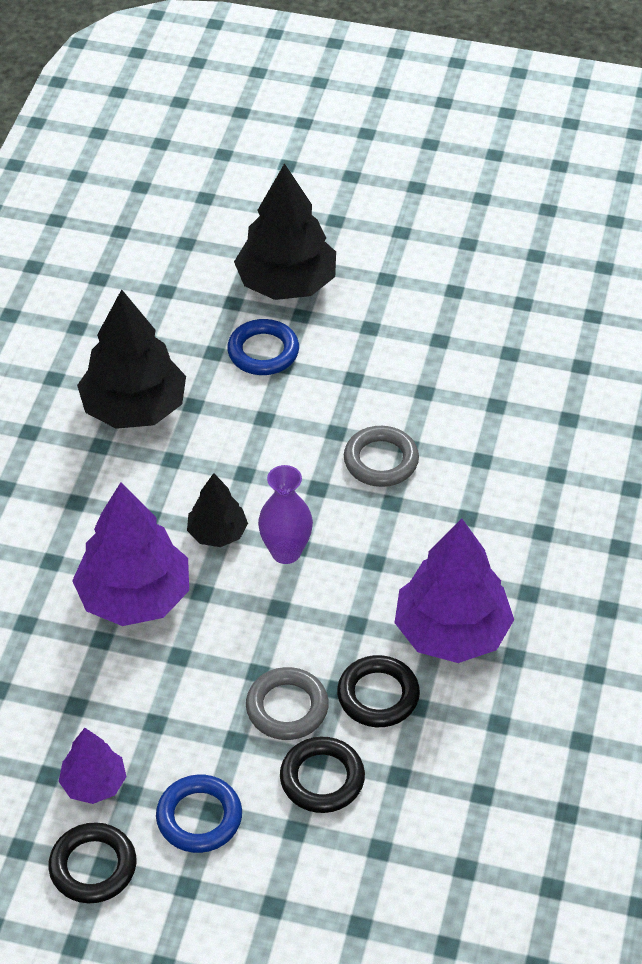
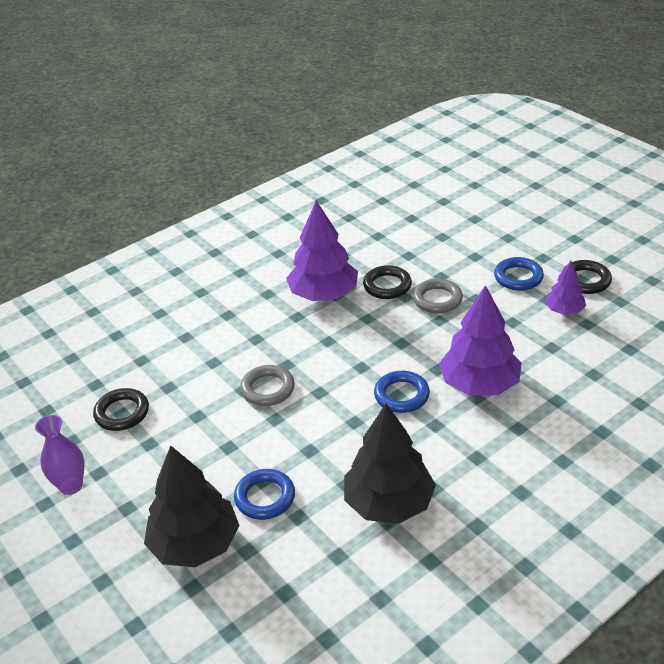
camera: 140 degrees left, 10 degrees down
(217, 533) = (401, 395): black tree -> blue ring
(286, 552) = (371, 367): purple vase -> purple vase (71, 486)
(322, 779) = (445, 268): black ring -> black ring (122, 413)

